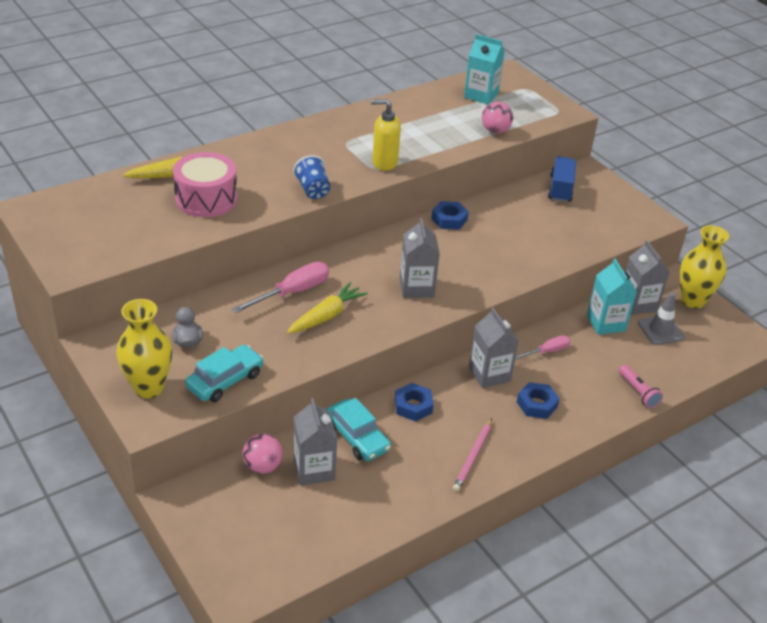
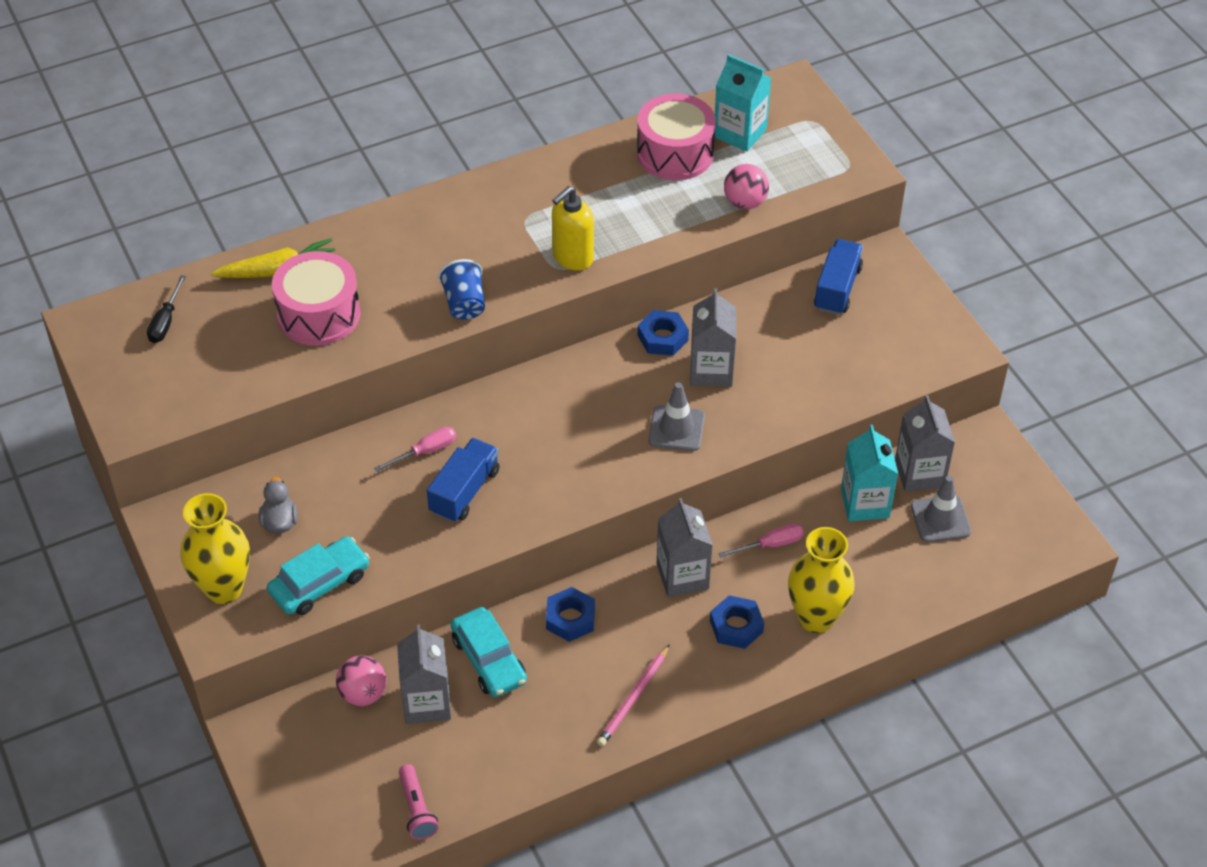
camera: 10 degrees right, 10 degrees up
(90, 206) = (166, 321): none -> black screwdriver
(292, 292) = (425, 451): pink screwdriver -> pink screwdriver, size x0.60
(326, 316) = (464, 491): yellow carrot -> blue truck
(384, 162) = (572, 257): yellow soap dispenser -> yellow soap dispenser turned 60 degrees counterclockwise
(416, 287) = (594, 451): grey carton -> grey carton (711, 370)
(440, 106) = (675, 153): none -> pink drum
(472, 271) = (676, 428): none -> grey traffic cone
(638, 392) = (880, 616): pink flashlight -> pink flashlight (417, 809)
(693, 300) = (1002, 471): yellow vase -> yellow vase (816, 617)

